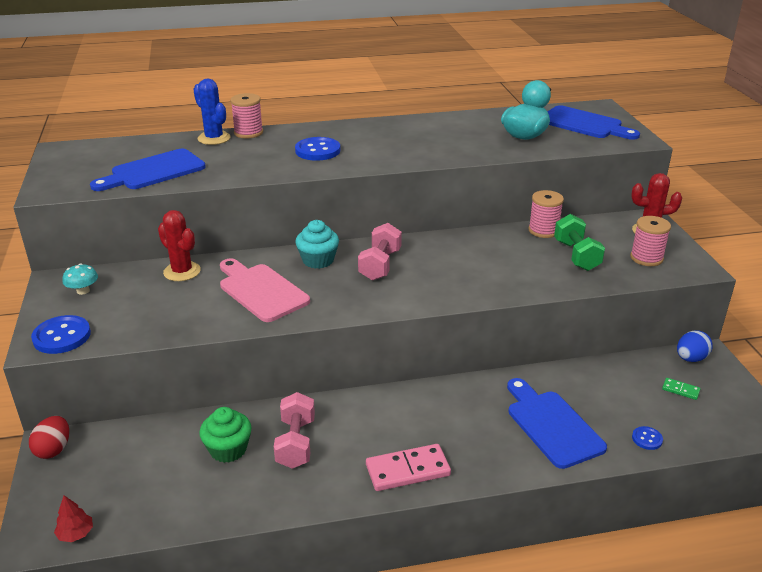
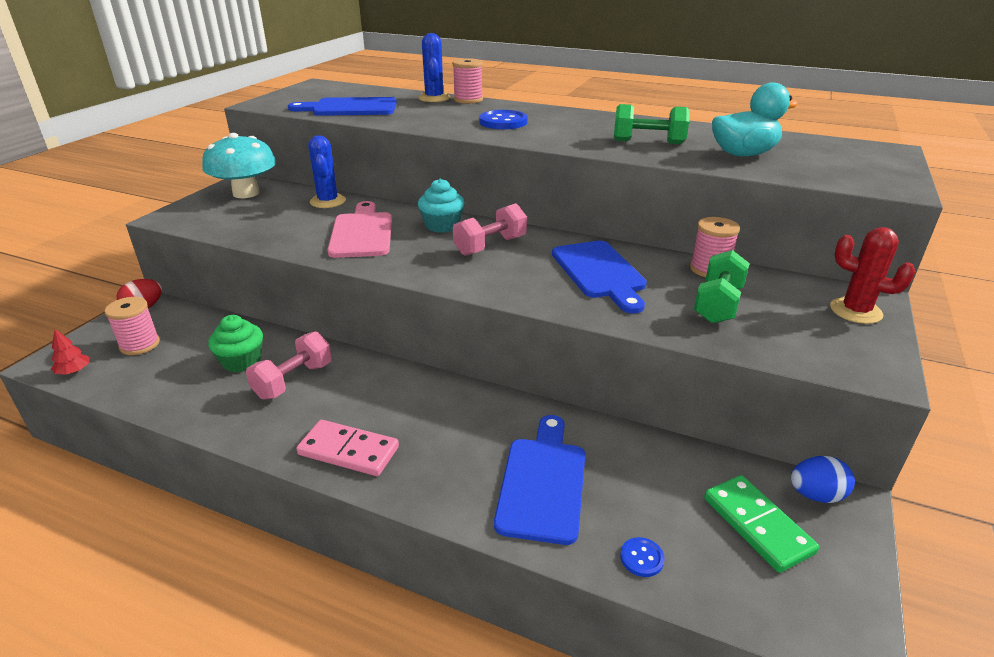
camera: 35 degrees right, 0 degrees up
(62, 336) = (186, 217): blue button -> none
(83, 291) = (246, 193): turquoise mushroom -> turquoise mushroom, size x2.24
(182, 271) = (328, 201): red cactus -> blue cactus
(452, 142) = (648, 142): none -> green dumbbell
(584, 124) = (841, 159): blue cutting board -> blue cutting board (600, 273)
(646, 258) = (813, 337): pink spool -> pink spool (140, 345)
(680, 390) = (757, 525): green domino -> green domino, size x2.05

